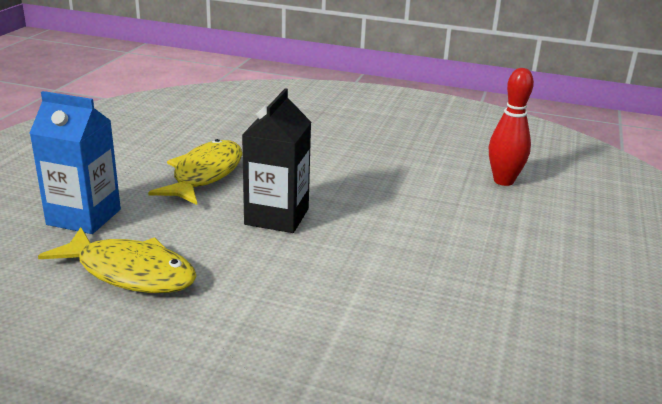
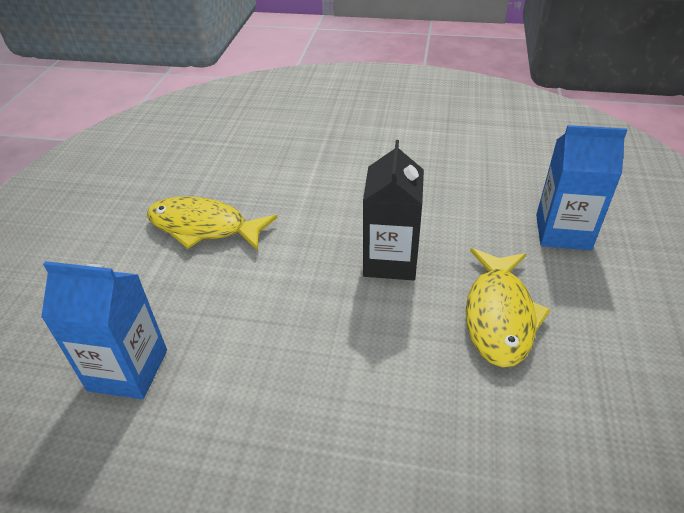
camera: 175 degrees right, 15 degrees up
(130, 272) = (475, 187): yellow fish -> yellow fish (203, 227)
(503, 181) = (128, 370): red bowling pin -> blue carton

